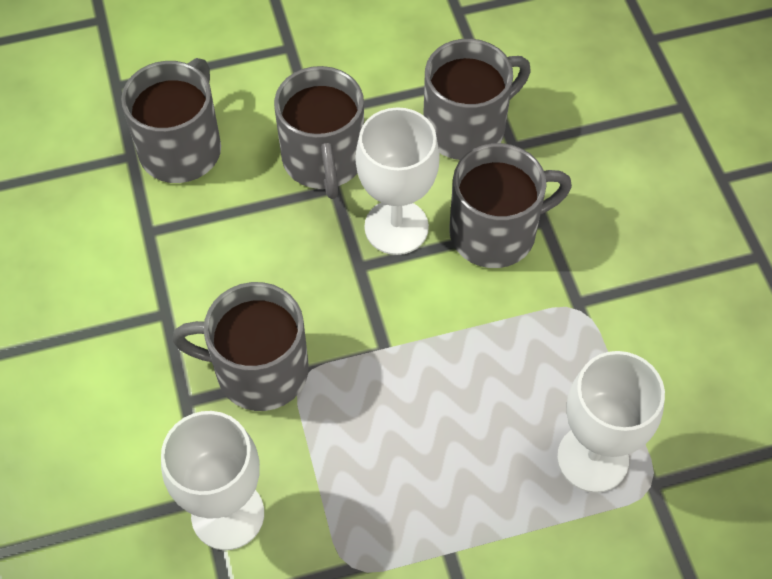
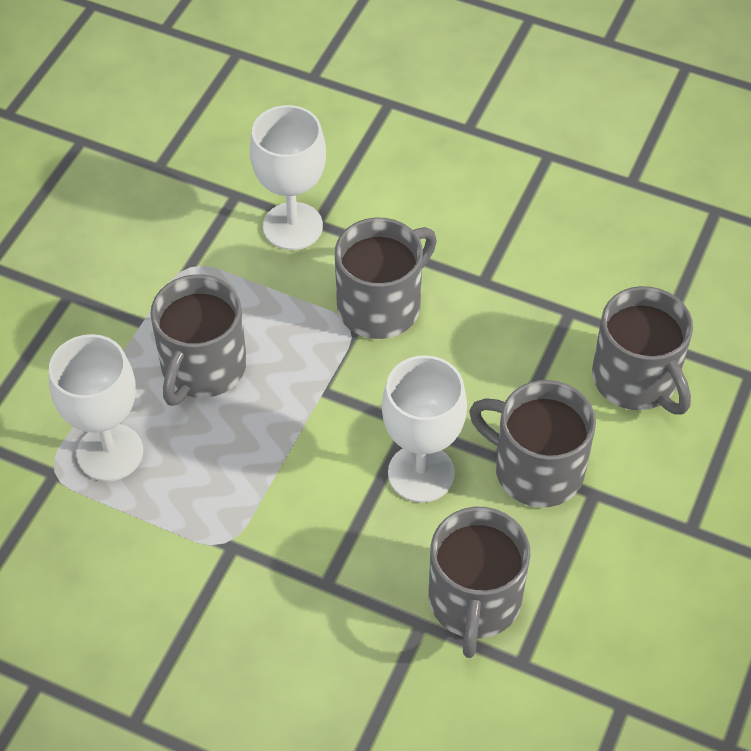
camera: 130 degrees right, 5 degrees down
(495, 232) = (349, 539): grey mug -> grey mug (202, 367)

